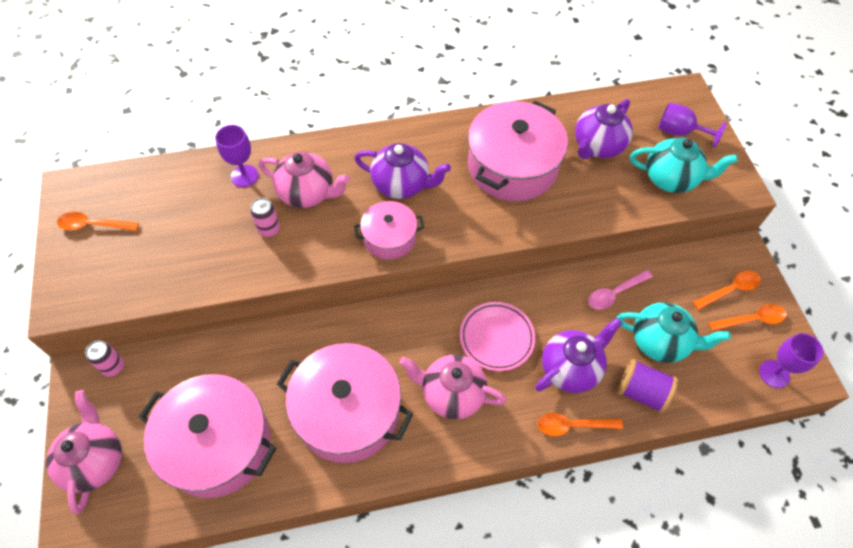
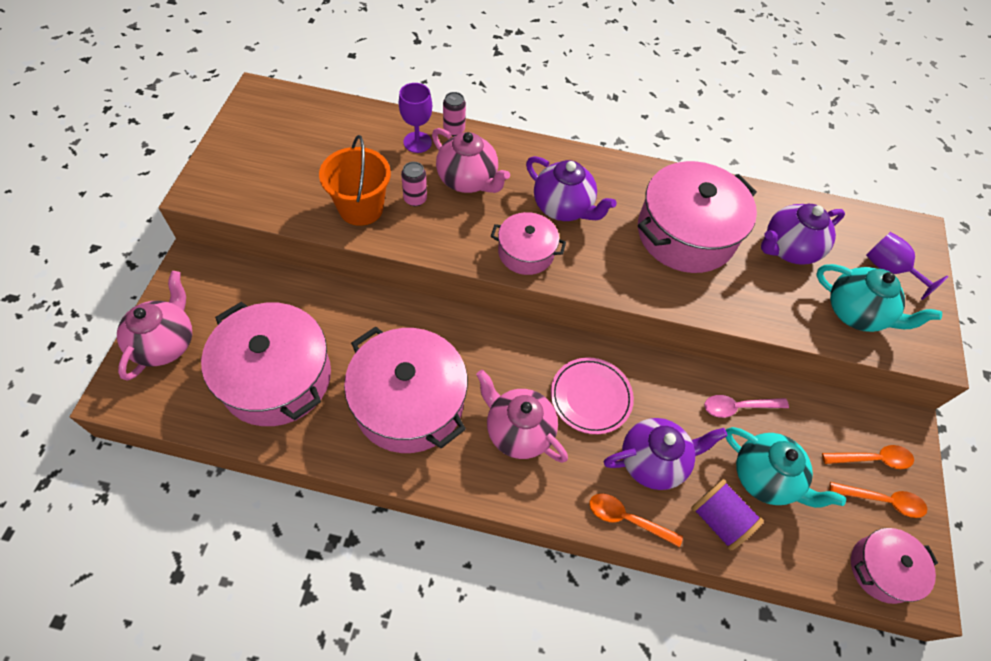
camera: 20 degrees right, 0 degrees up
(93, 225) = (262, 134): orange spoon -> none
(113, 367) = (222, 268): pink can -> pink can (454, 130)
(224, 258) = (361, 208): none -> orange bucket
(774, 374) = (881, 569): purple goblet -> pink pot

